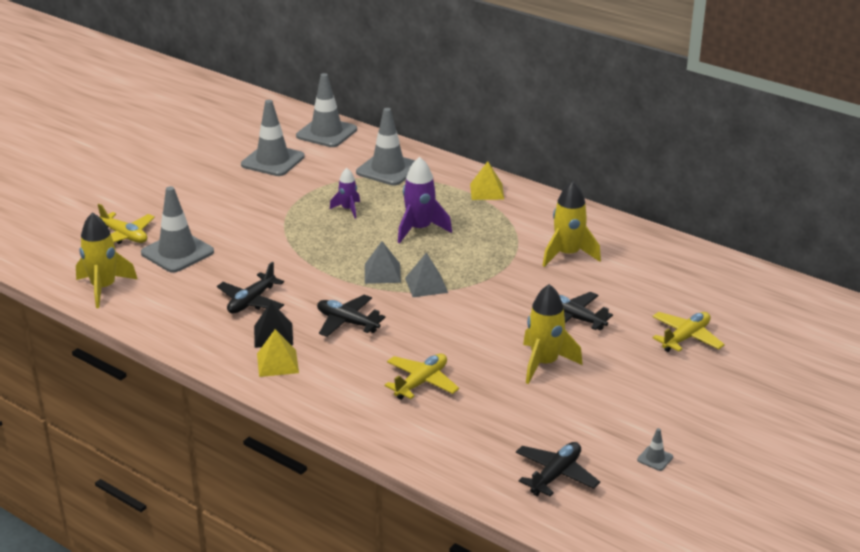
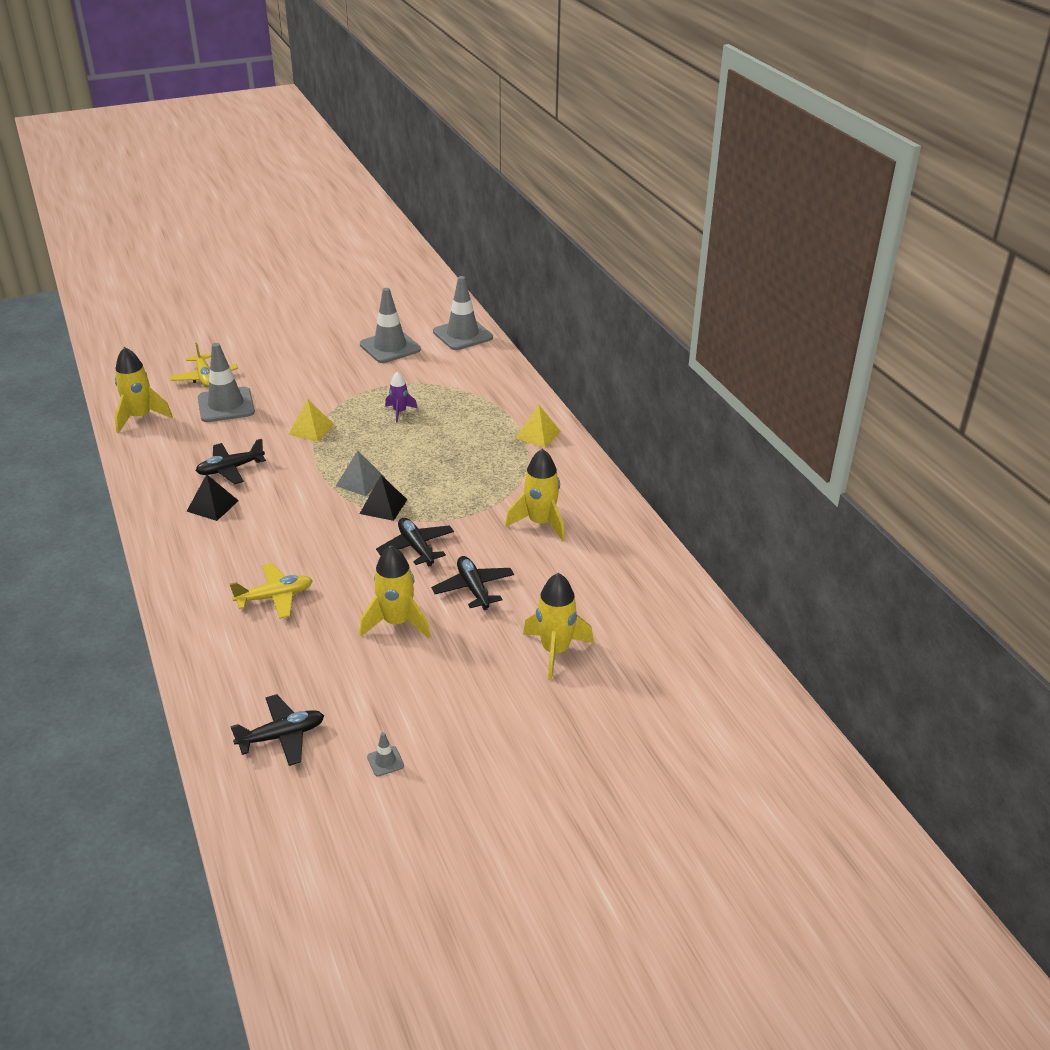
camera: 30 degrees right, 5 degrees up
(277, 363) = (187, 532): yellow pyramid -> yellow pyramid (311, 429)
(347, 322) = (281, 517): black plane -> black plane (416, 547)
(388, 169) = (475, 385): grey traffic cone -> none
(419, 229) = (437, 451): purple rocket -> none
(426, 285) = (383, 506): grey pyramid -> black pyramid
(686, 338) = (555, 651): yellow plane -> yellow rocket

